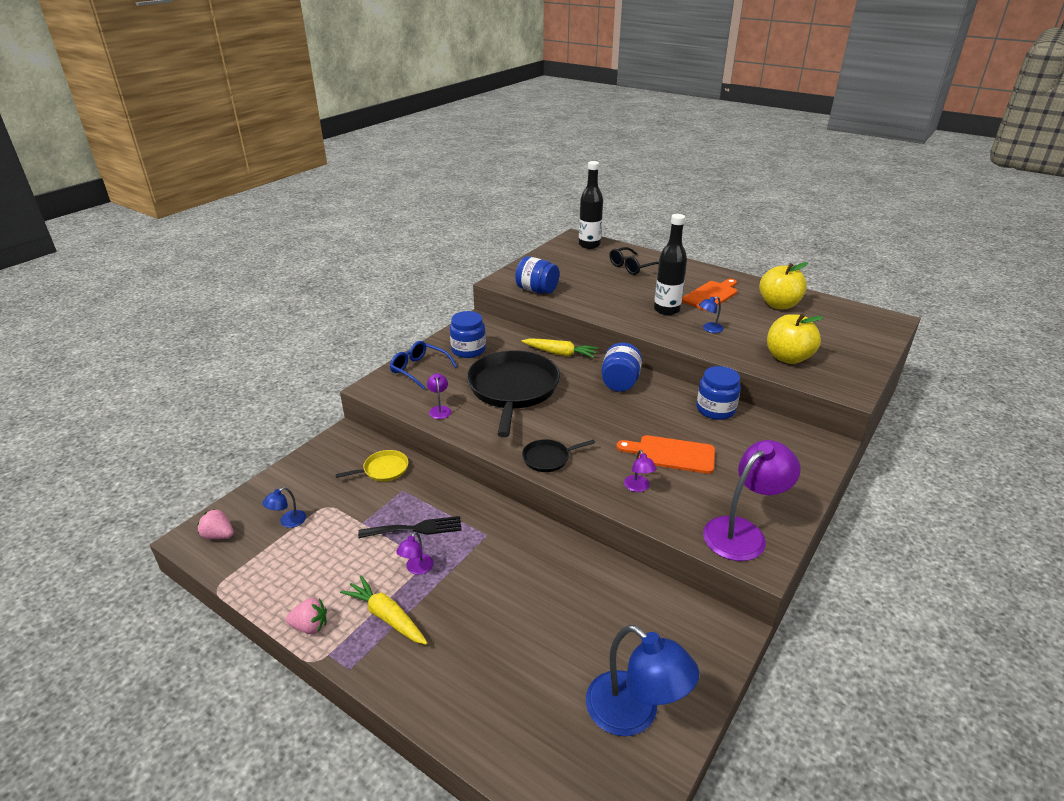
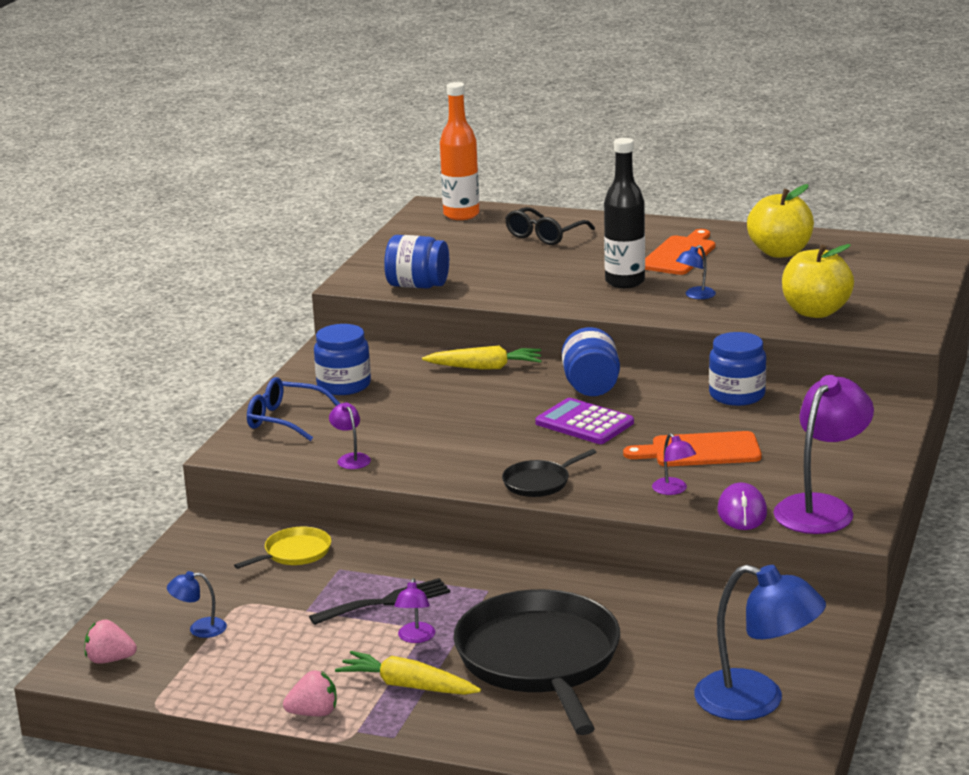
camera: 15 degrees left, 10 degrees down
(288, 522) = (199, 629): blue lamp -> blue lamp turned 60 degrees clockwise
(513, 389) = (442, 419): black pan -> black pan (540, 659)
(589, 245) = (461, 215): black bottle -> orange bottle
(602, 412) = (584, 423): none -> purple calculator
(680, 521) = (742, 512): none -> purple mouse

